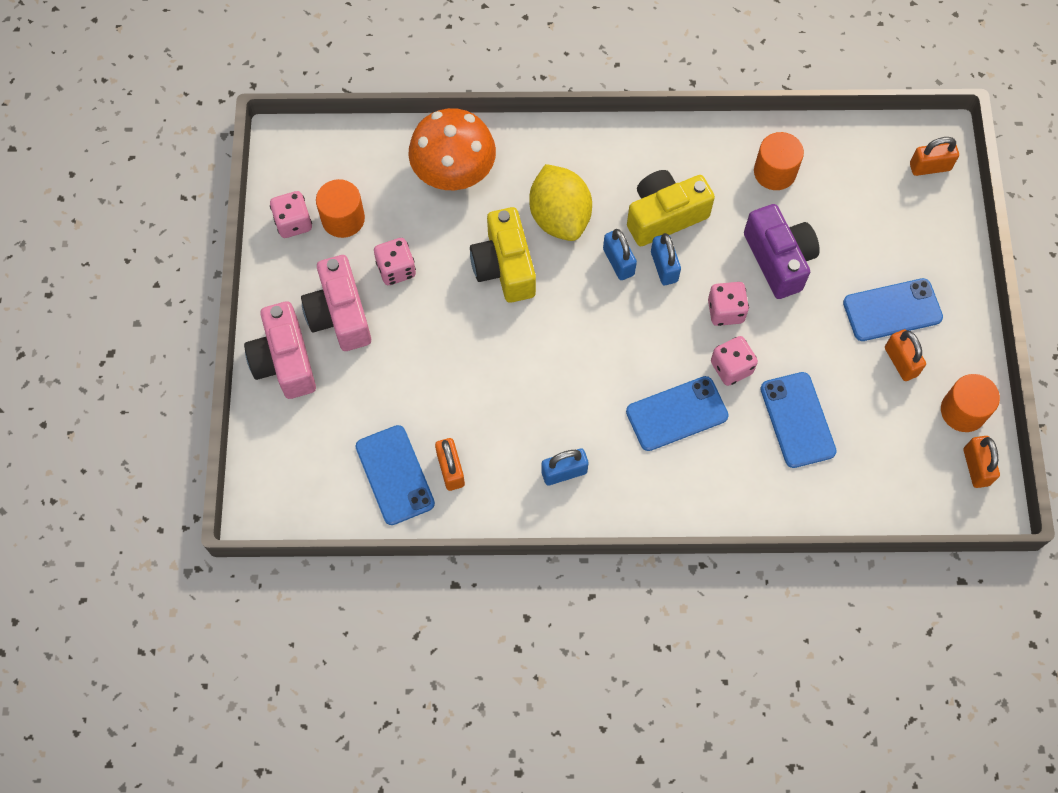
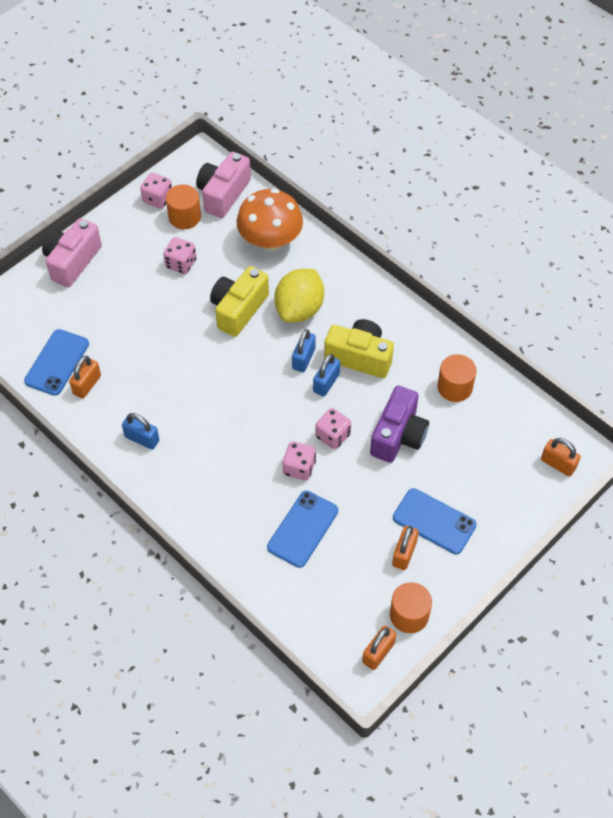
camera: 45 degrees right, 10 degrees down
(340, 315) = (126, 262): pink camera -> pink camera (223, 194)
(677, 414) = (238, 464): blue phone -> none

